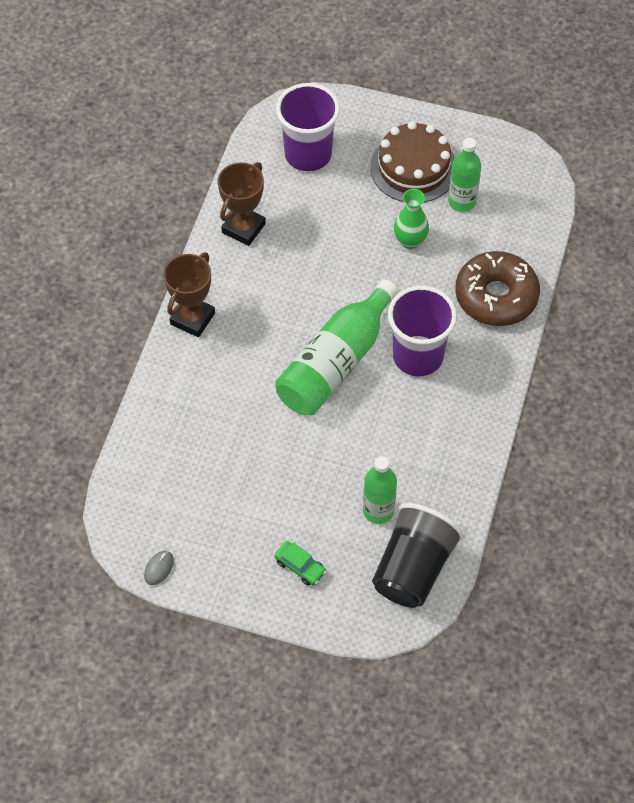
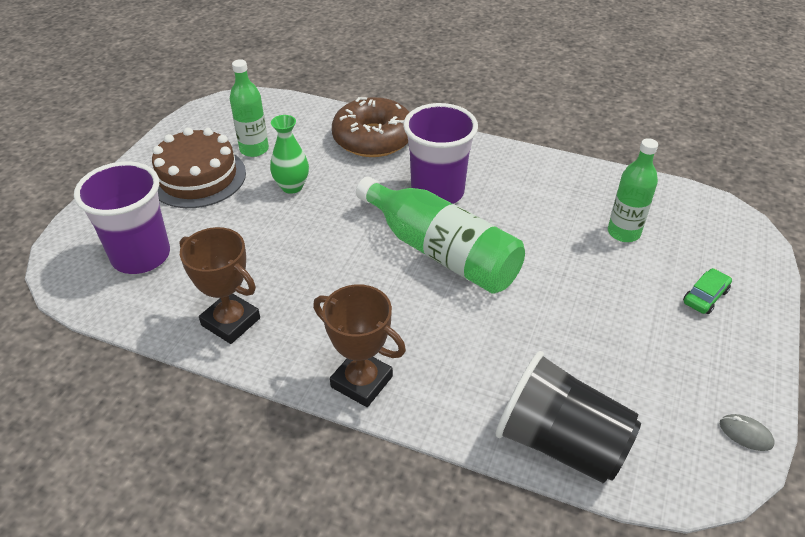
camera: 85 degrees left, 15 degrees down
(413, 568) = (684, 214): black cup -> black cup (560, 442)

